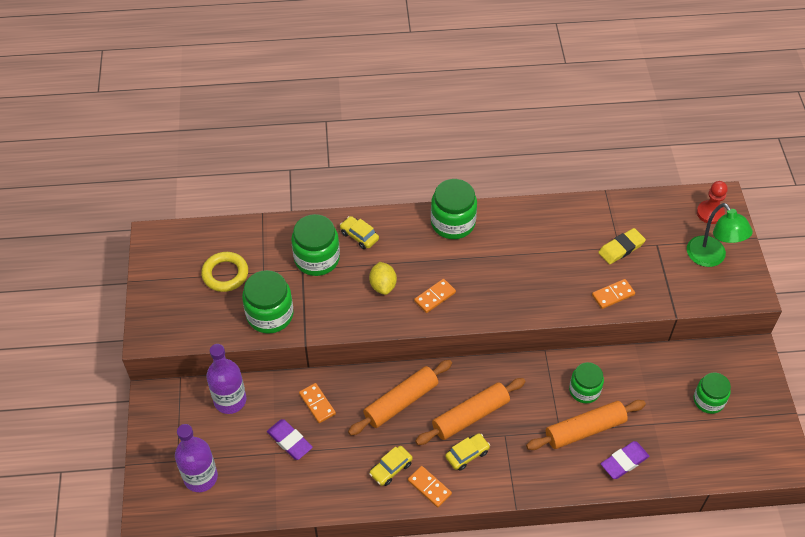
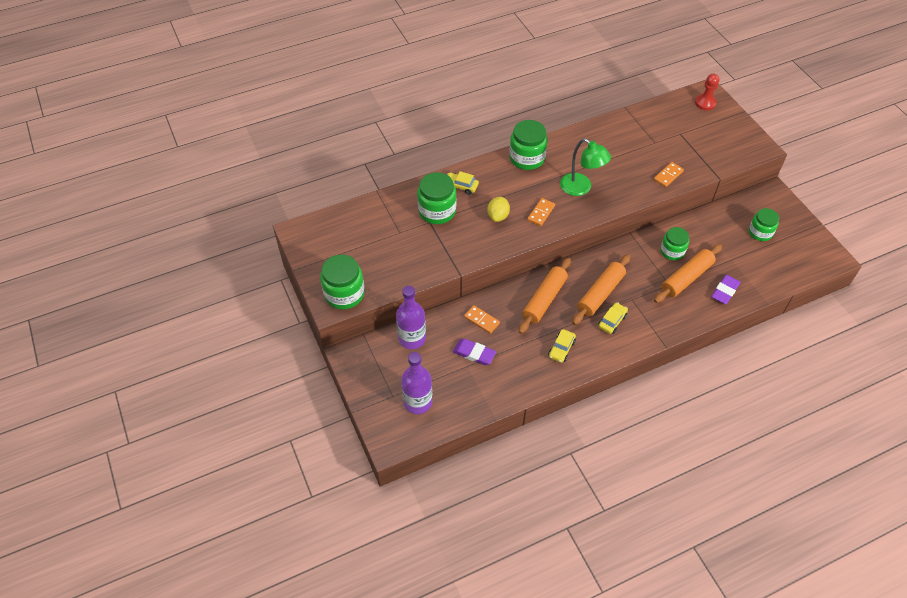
camera: 20 degrees left, 0 degrees up
(225, 274) = (370, 242): yellow ring -> none
(270, 315) = (421, 261): green jar -> green jar (344, 294)
(383, 285) = (498, 216): yellow lemon -> yellow lemon turned 45 degrees clockwise
(429, 487) = (596, 353): orange domino -> none
(621, 248) = (657, 143): yellow eraser -> none
(711, 258) = (721, 132): green lamp -> green lamp (581, 188)

